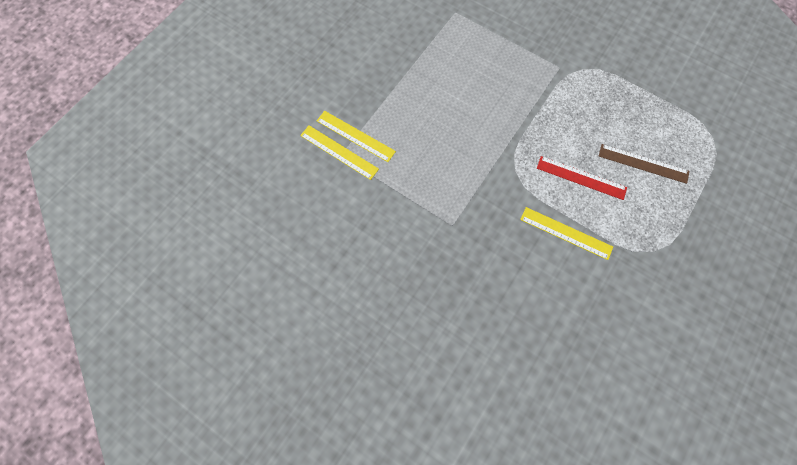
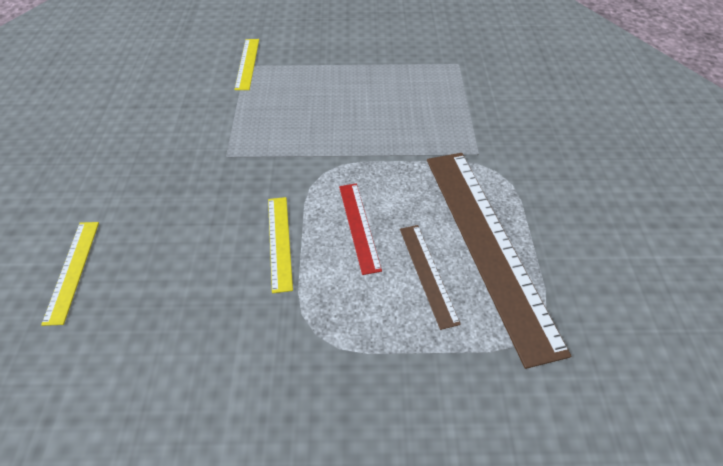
camera: 55 degrees right, 20 degrees down
(355, 136) = (270, 65): yellow ruler -> yellow ruler (72, 270)
(640, 117) = (488, 245): none -> brown ruler

